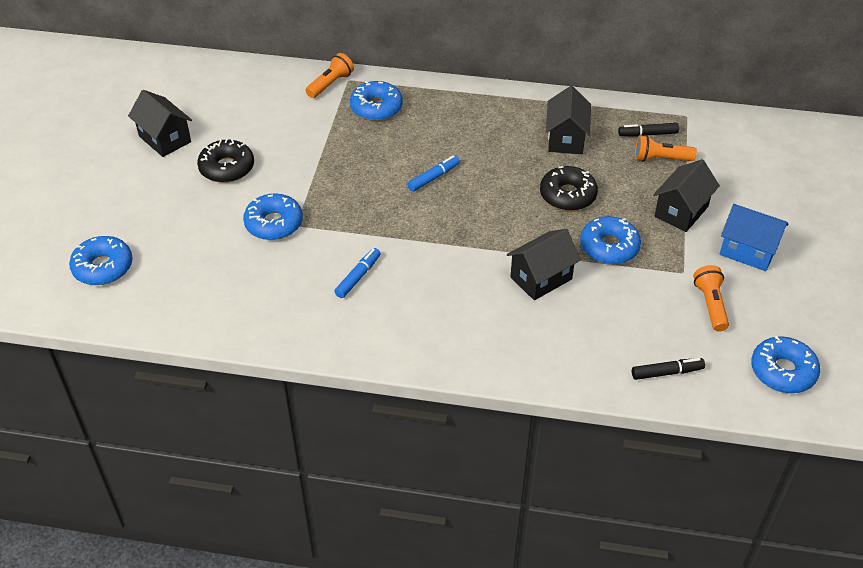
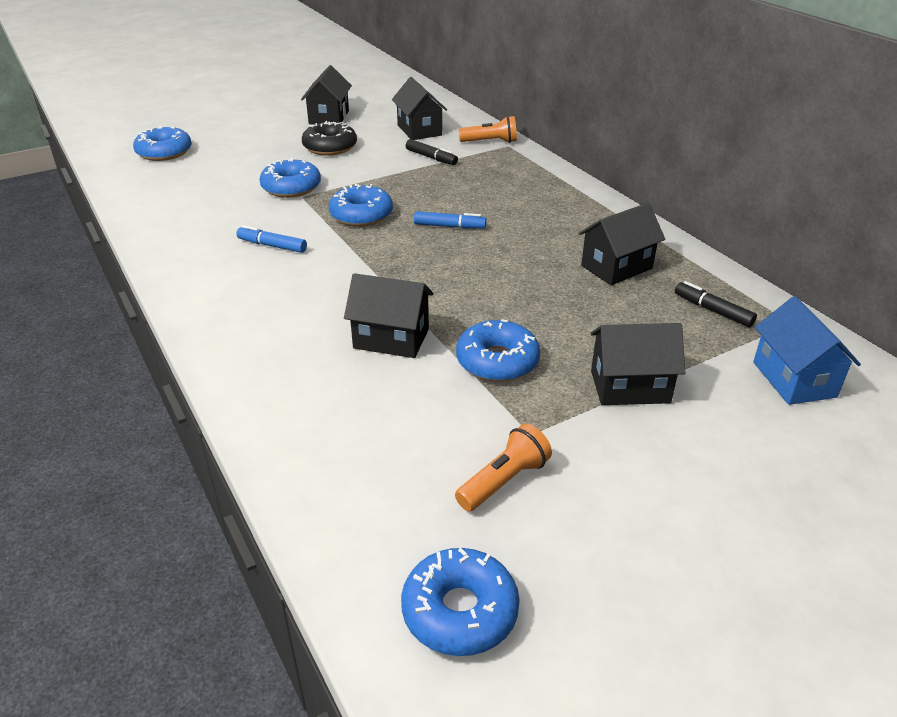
camera: 50 degrees right, 10 degrees down
(261, 106) = (419, 130): none -> black house
(358, 277) = (272, 246): blue marker -> blue marker turned 150 degrees counterclockwise
(376, 108) = (495, 168): blue donut -> blue donut (361, 215)
(567, 195) = (536, 303): black donut -> none
(660, 159) = (690, 335): orange flashlight -> none
(667, 372) = (342, 495): black marker -> black marker (431, 158)
(748, 251) = (643, 471): blue house -> blue house (794, 379)

